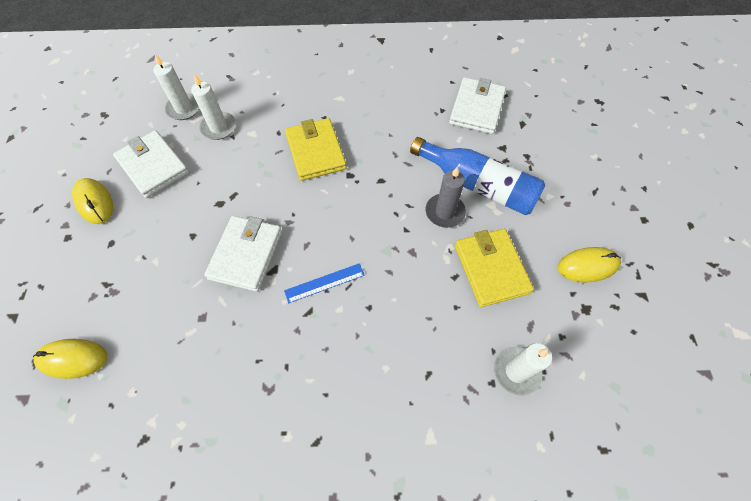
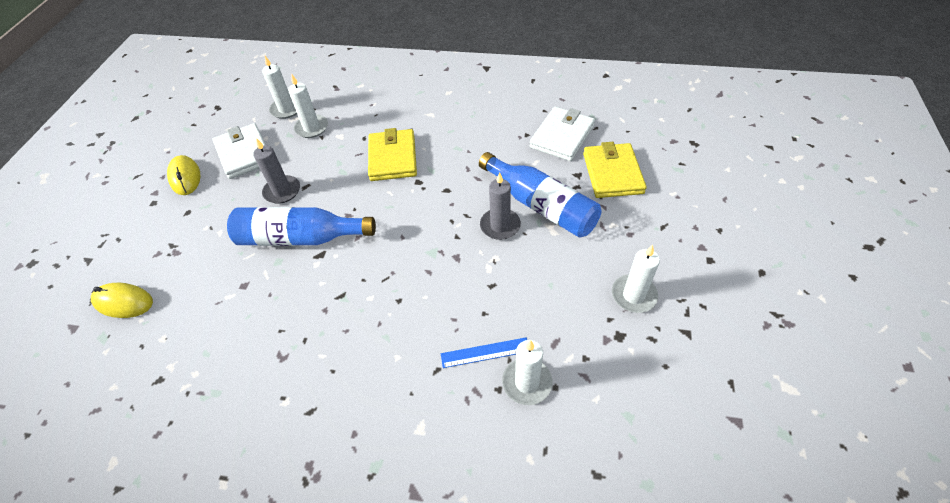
camera: 15 degrees right, 10 degrees down
(209, 204) = (282, 191): none -> grey candle
(246, 255) = (300, 238): white wallet -> blue bottle
(324, 283) = (363, 272): blue ruler -> blue ruler (485, 352)
(491, 269) = (530, 283): yellow wallet -> yellow wallet (612, 173)
(587, 266) = (633, 295): yellow mouse -> white candle

